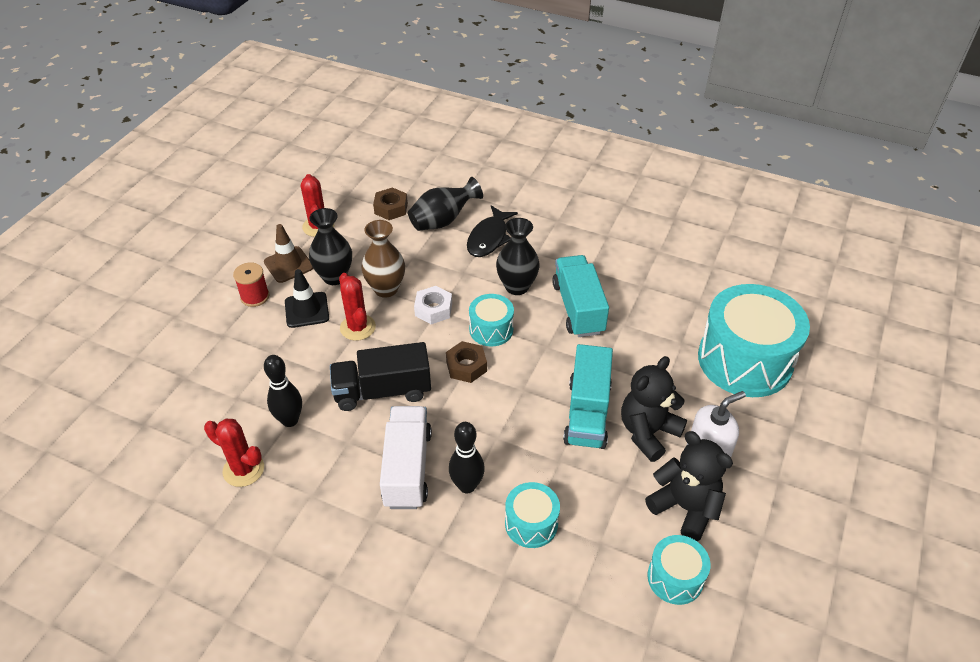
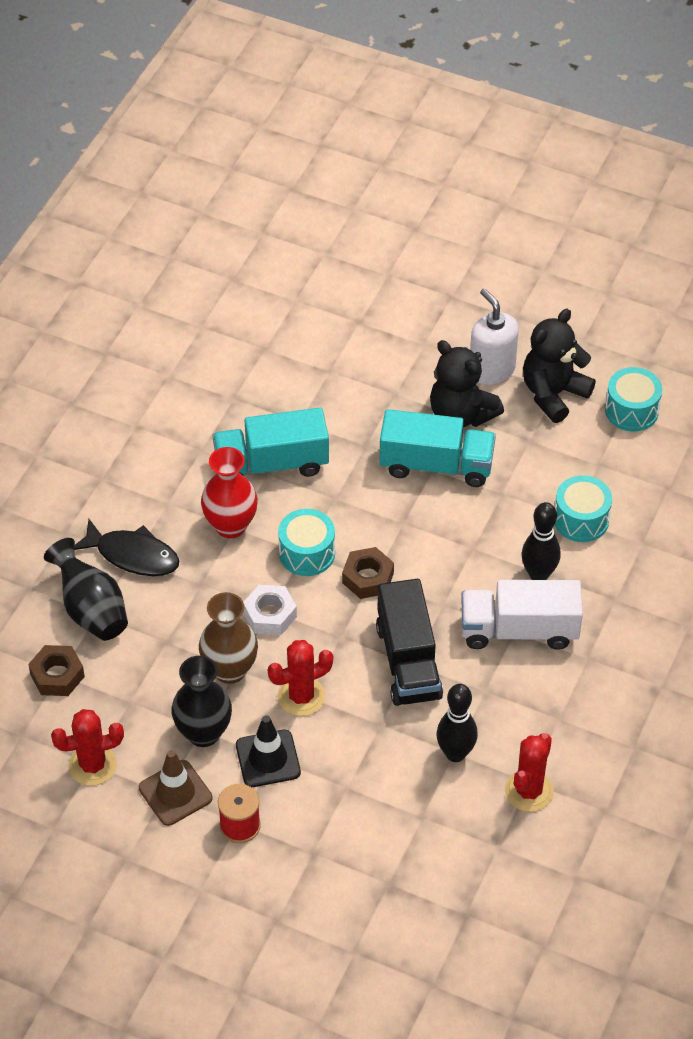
camera: 90 degrees left, 5 degrees up
(517, 287) = (230, 526): black vase -> red vase
(744, 360) = (357, 319): turquoise drum -> none

